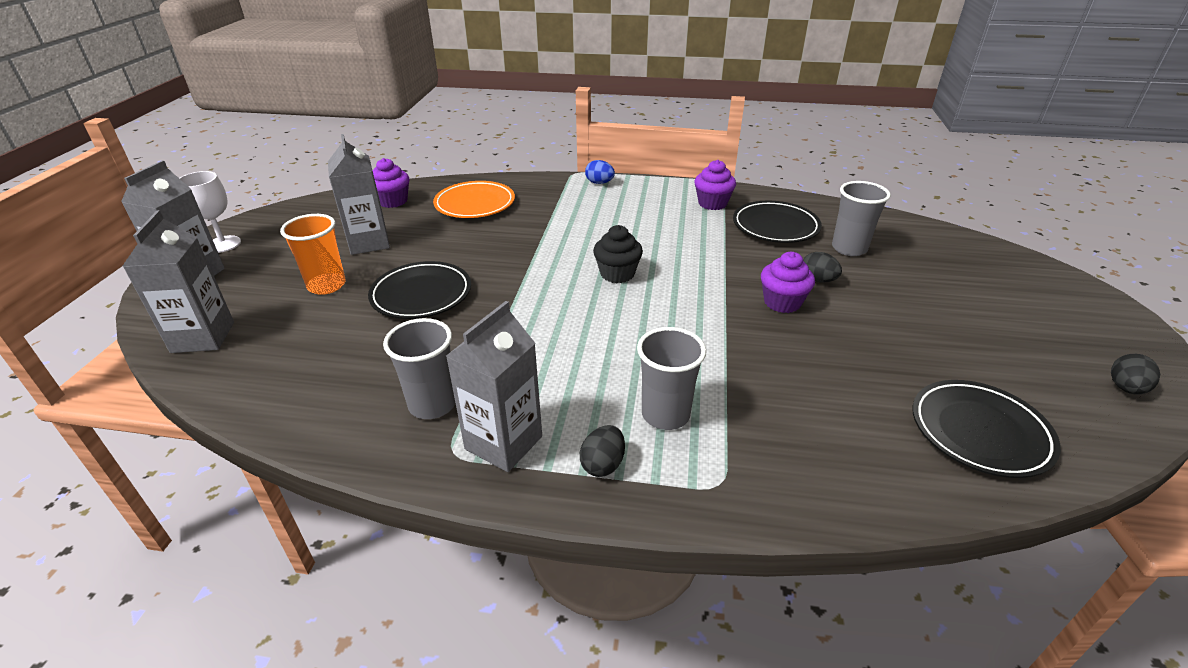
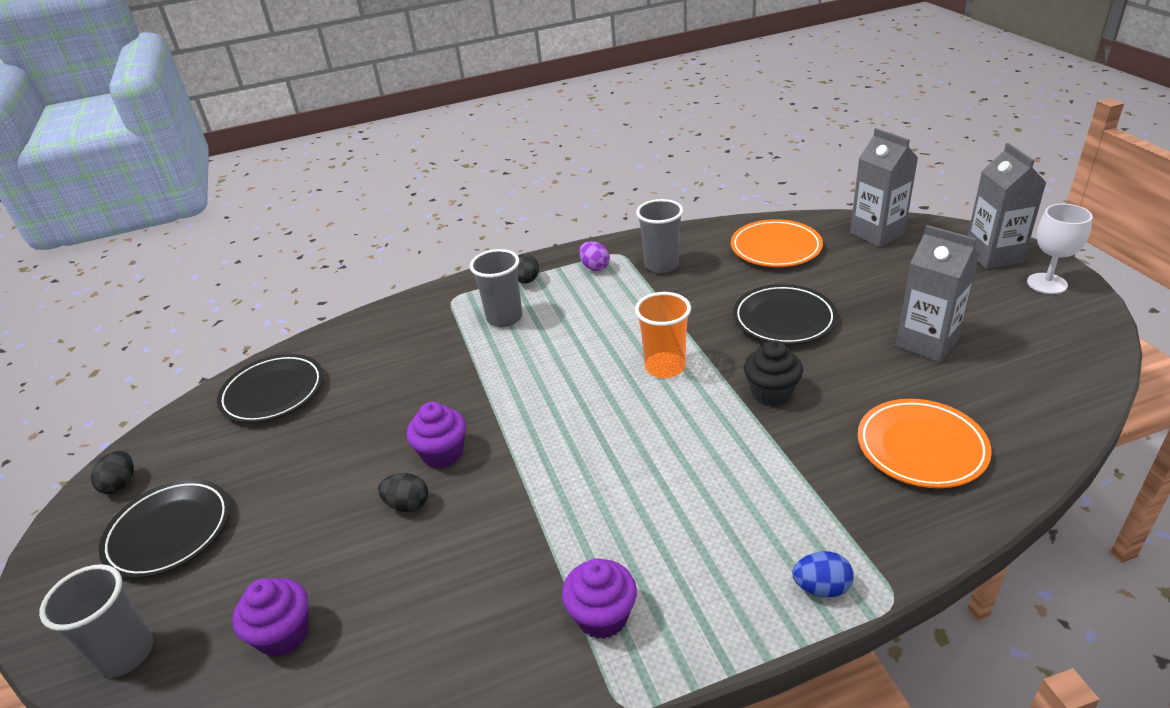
camera: 155 degrees right, 0 degrees up
(304, 367) = (775, 248): none -> orange plate
(326, 285) = (874, 293): orange cup -> orange cup (665, 367)
(393, 201) = (1021, 405): purple cupcake -> purple cupcake (283, 634)
(503, 443) = (595, 267): grey carton -> purple egg
(617, 274) = (633, 417): black cupcake -> black cupcake (771, 392)
(775, 226) = (483, 596): black plate -> black plate (169, 532)
(849, 248) = (368, 590): grey cup -> grey cup (126, 654)

